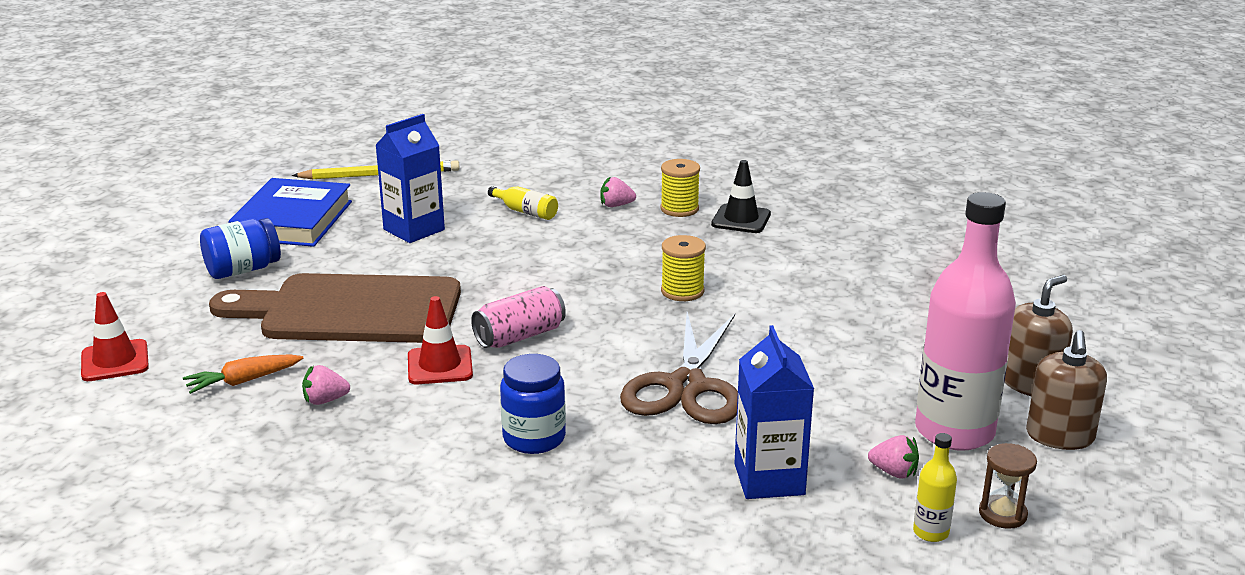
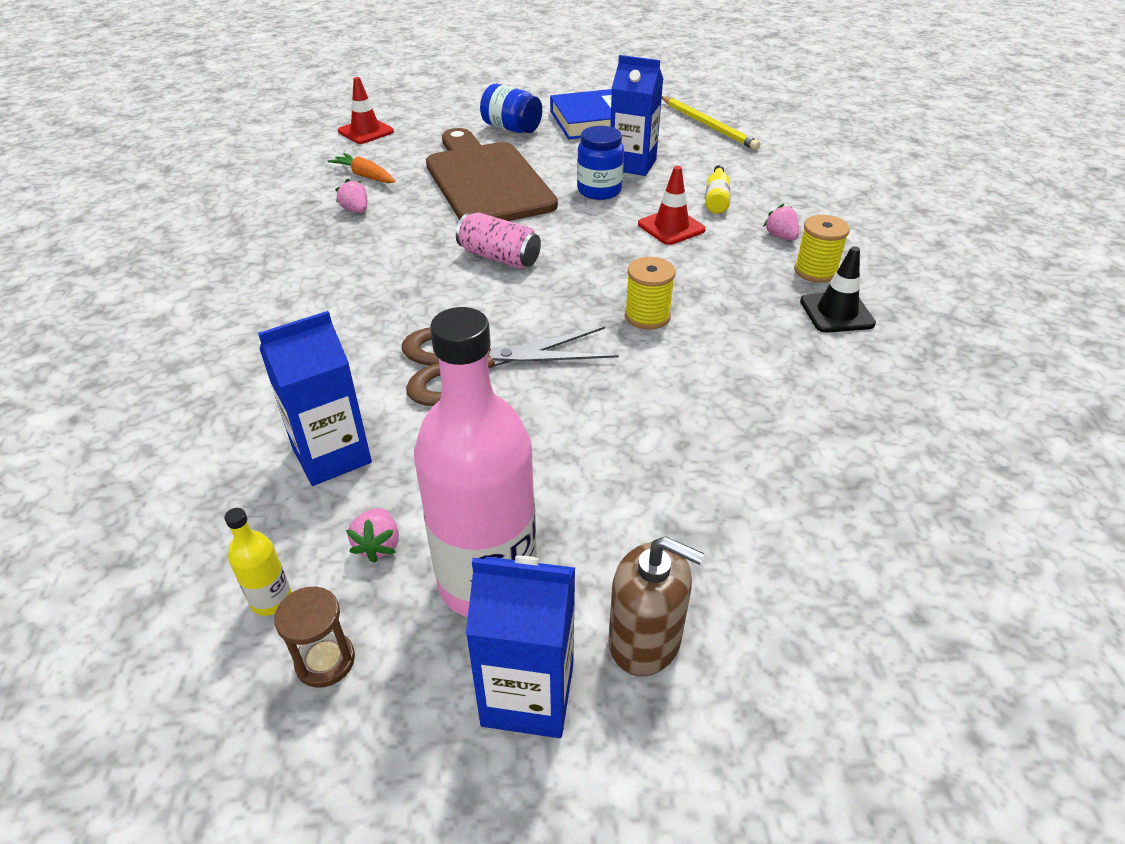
camera: 65 degrees right, 15 degrees up
(440, 365) = (430, 237): red traffic cone -> red traffic cone (671, 227)
(534, 438) = (345, 309): blue jar -> blue jar (599, 191)
(1060, 436) = (528, 694): brown soap dispenser -> blue carton

